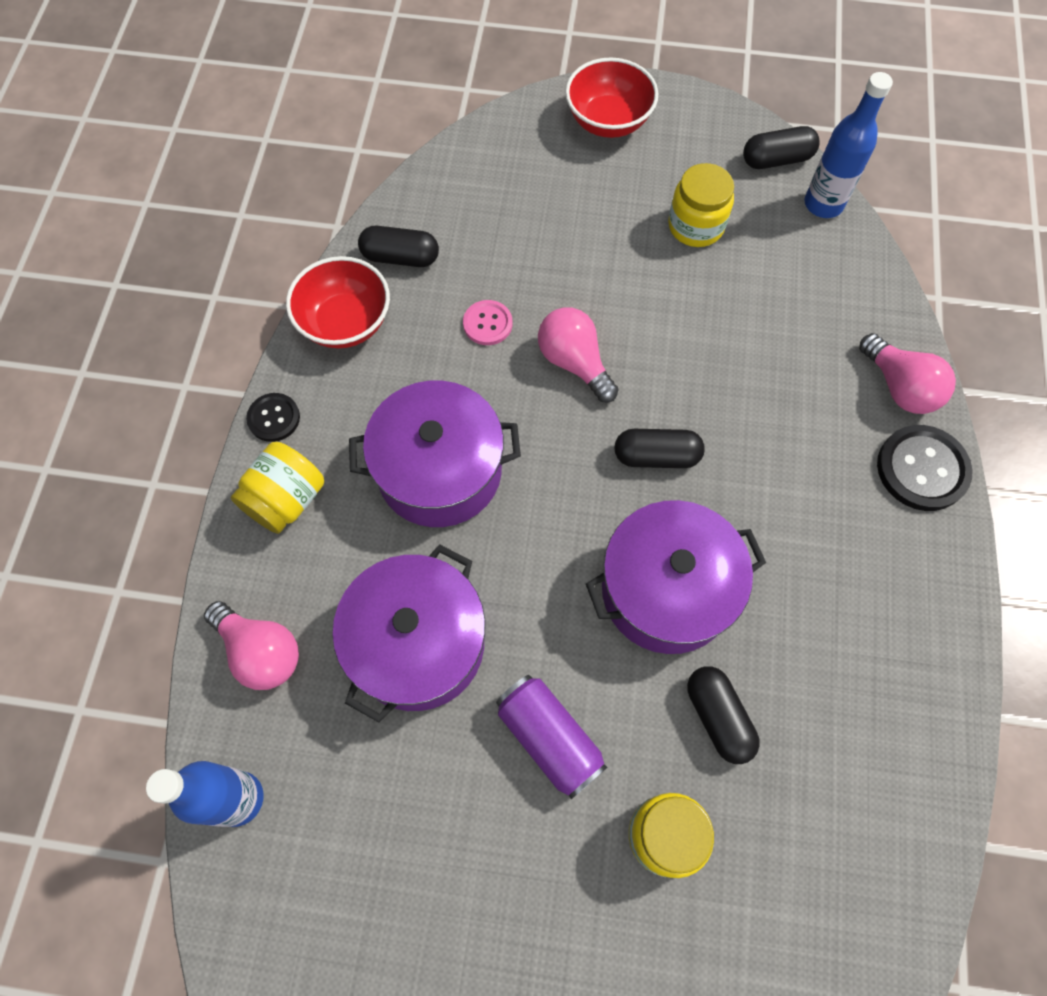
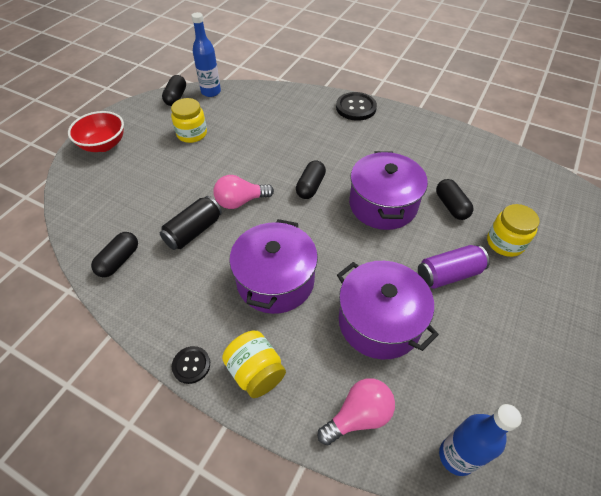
camera: 70 degrees left, 15 degrees down
(345, 322) = (145, 303): red bowl -> none
(487, 324) = (193, 231): pink button -> black can
(718, 717) = (451, 206): black capsule -> black capsule turned 75 degrees clockwise
(899, 387) = (315, 101): pink light bulb -> none

